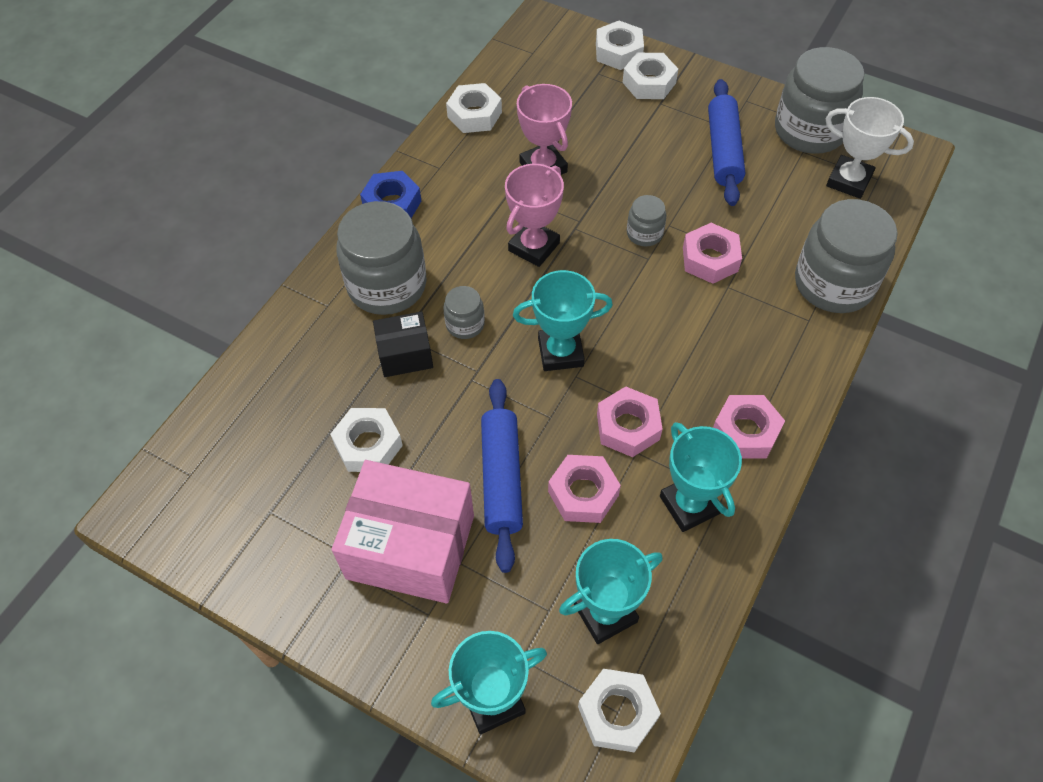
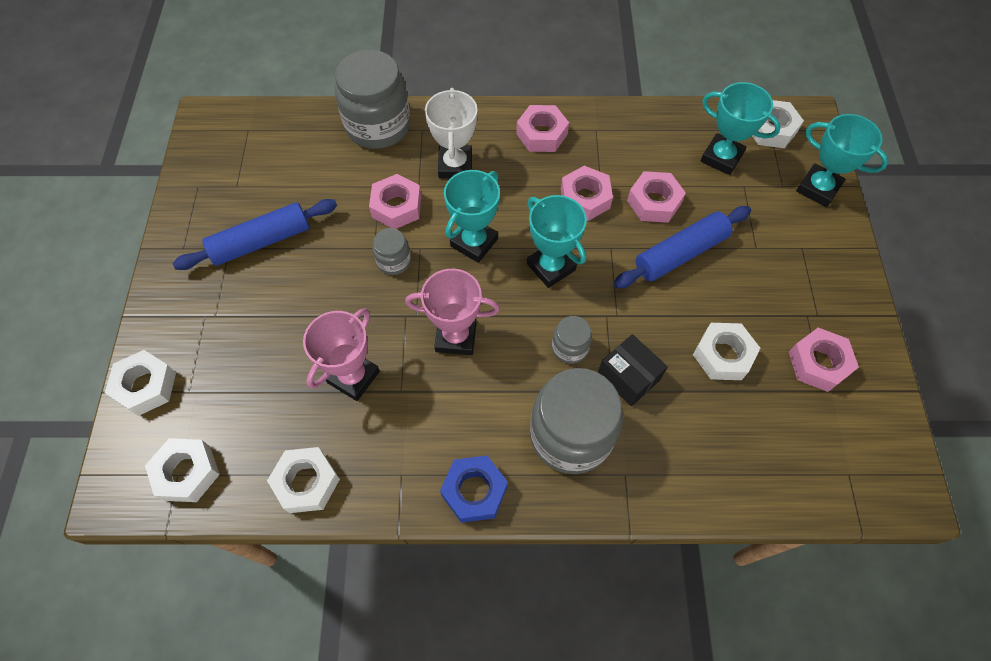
camera: 120 degrees left, 5 degrees up
(297, 527) = (818, 363): none -> pink nut
(411, 546) = (770, 282): pink box -> none
(649, 82) = (187, 337): white nut -> white nut (187, 472)
(689, 505) = (617, 144): turquoise trophy -> turquoise trophy (474, 242)
(809, 130) = (207, 189): grey jar -> none
(849, 181) = (259, 147): white trophy -> white trophy (455, 165)

